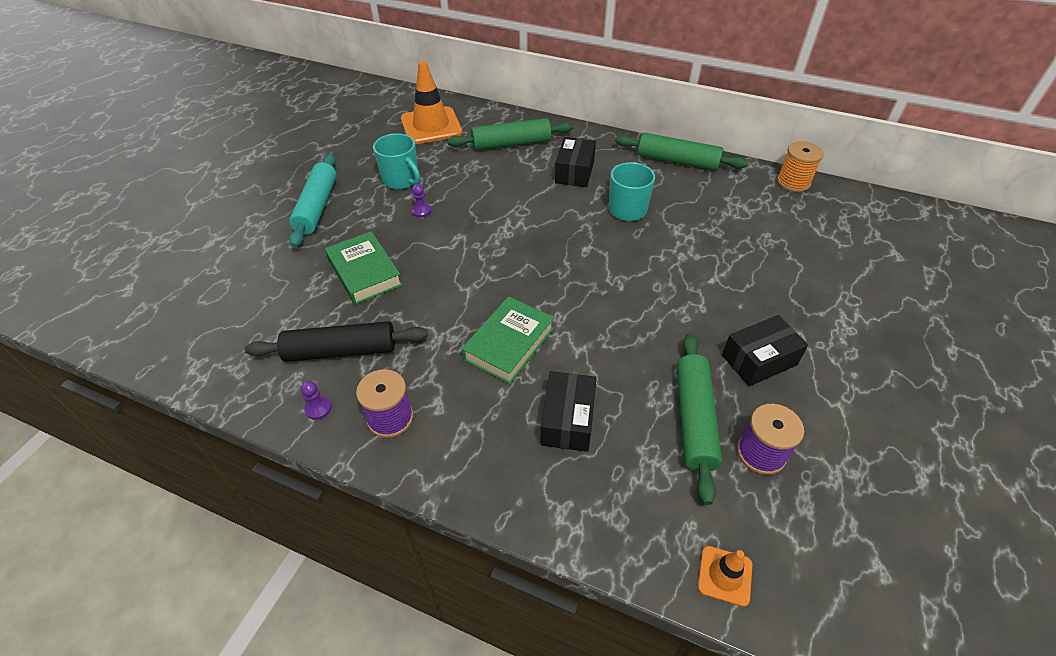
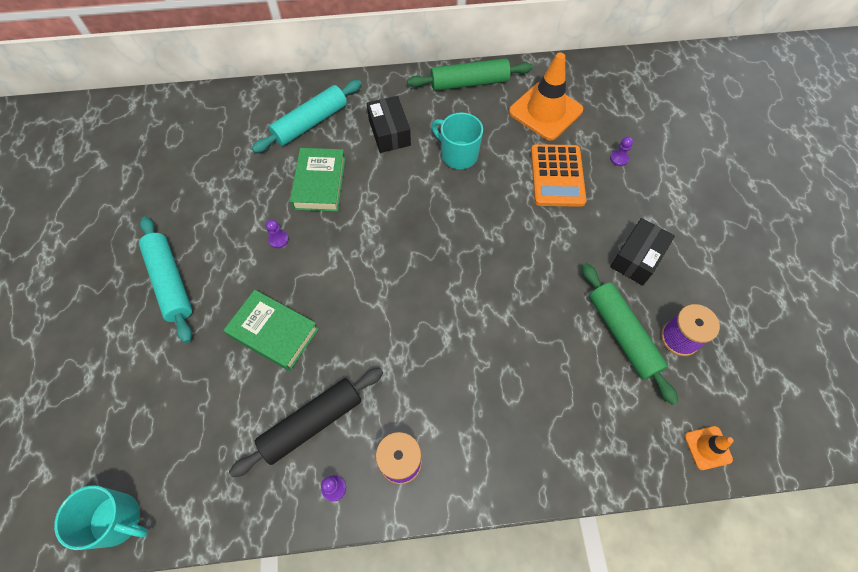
camera: 30 degrees left, 15 degrees up
(401, 180) = (233, 212): turquoise mug -> turquoise mug (118, 520)
(431, 126) = (216, 133): orange traffic cone -> orange traffic cone (545, 111)
(509, 344) = (448, 340): green book -> green book (319, 183)
(511, 144) = (310, 123): green rolling pin -> turquoise rolling pin
(567, 420) = (536, 385): black box -> none
(716, 259) = (557, 176): none -> orange calculator
(793, 182) = (571, 68): orange spool -> none
(796, 269) = (619, 158): none -> purple pawn

